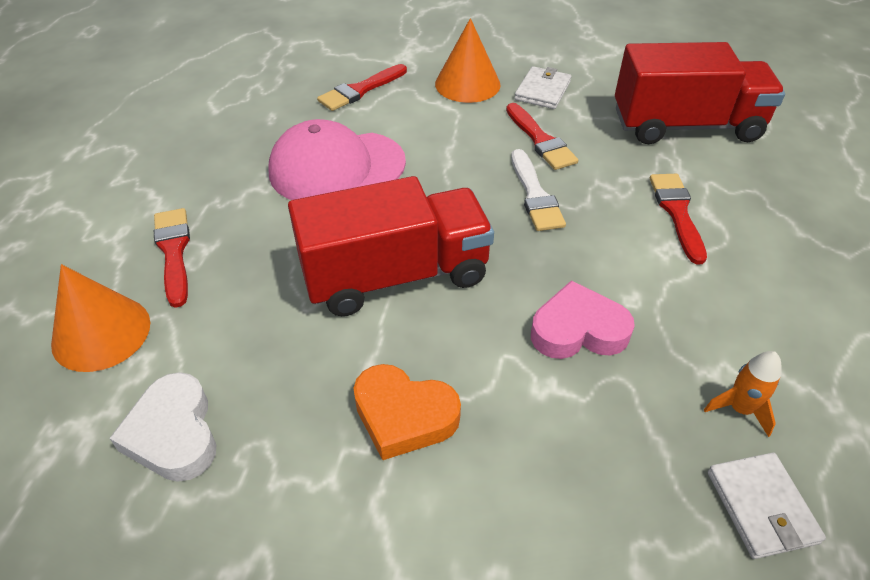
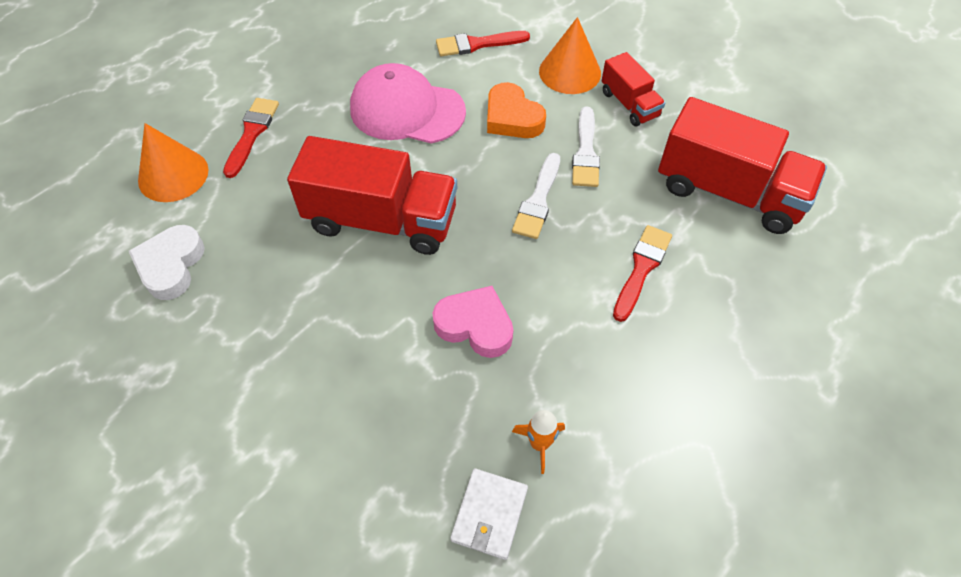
camera: 30 degrees right, 10 degrees up
(404, 416) = (310, 325): orange heart -> orange heart (512, 117)
(540, 140) = (585, 152): red brush -> white brush
(542, 91) = (629, 104): white wallet -> red truck

